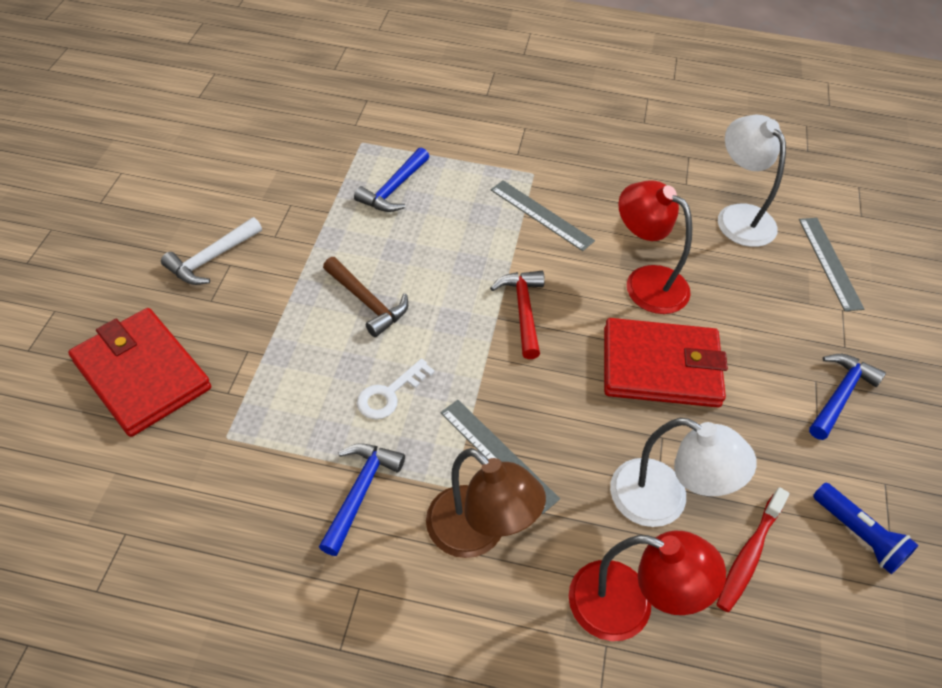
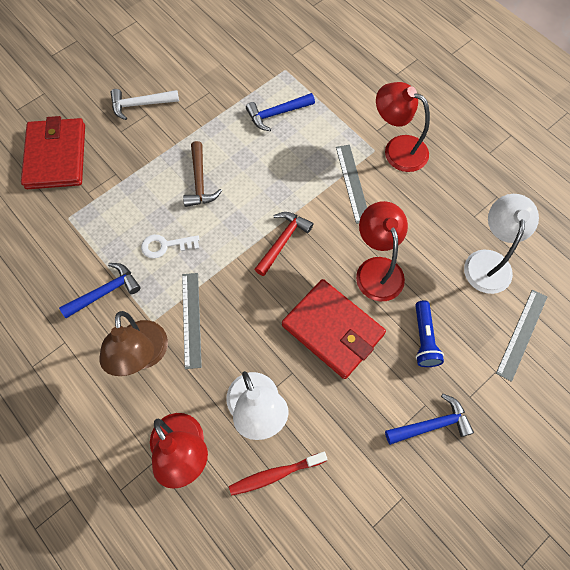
camera: 40 degrees right, 15 degrees up
(555, 161) = (397, 149): none -> red lamp
(858, 535) = (352, 512): blue flashlight -> blue flashlight (424, 339)

